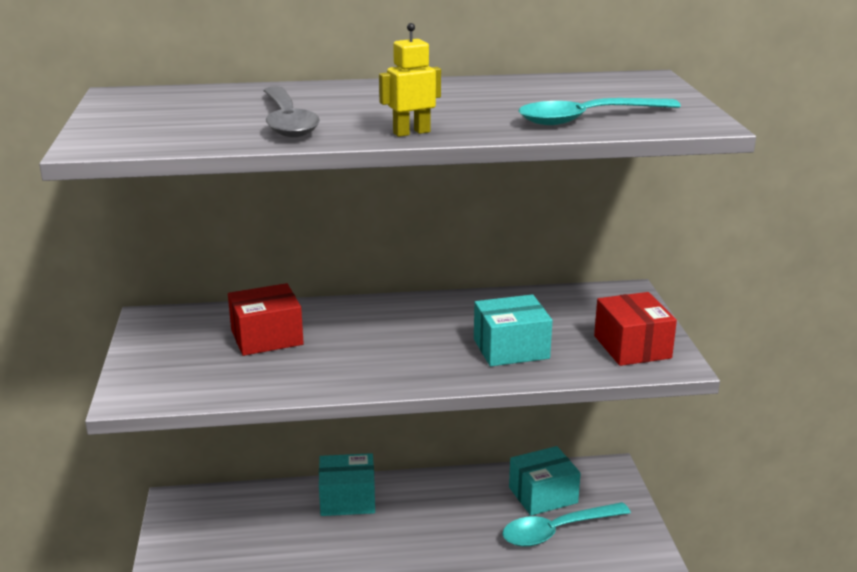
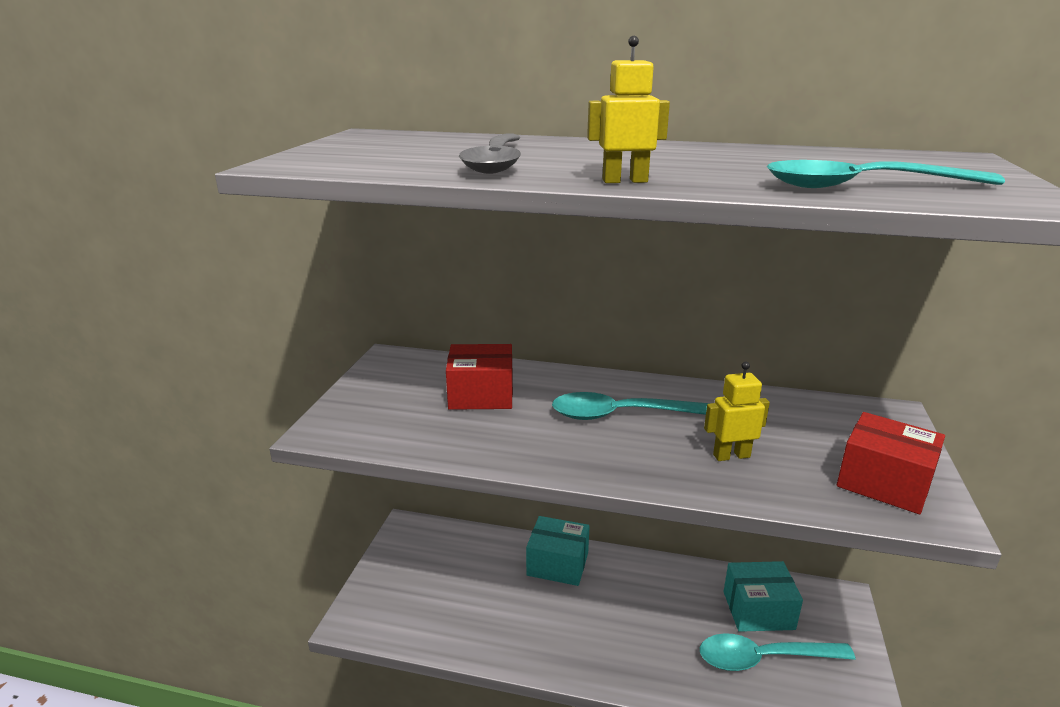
camera: 20 degrees right, 0 degrees up
(406, 332) = (621, 415): none -> turquoise spoon
(511, 349) = (731, 456): turquoise box -> yellow robot
(632, 347) = (884, 482): red box -> red box turned 60 degrees counterclockwise

